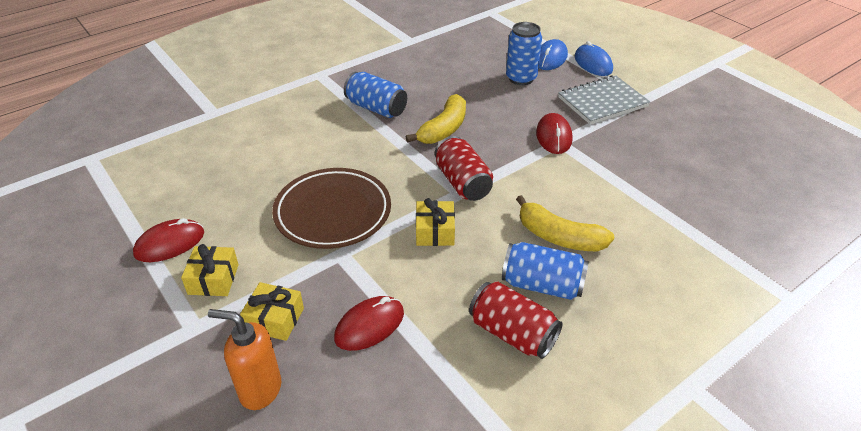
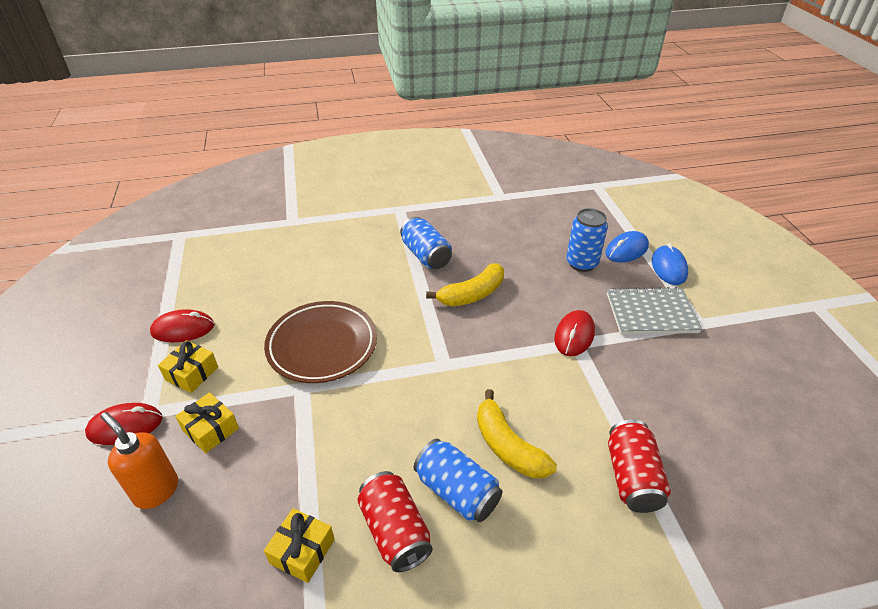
camera: 25 degrees right, 0 degrees up
(369, 325) = (278, 468): red mouse -> red mouse (125, 426)
(435, 231) = (395, 396): yellow gift -> yellow gift (302, 551)
(463, 182) = (453, 355): red can -> red can (632, 477)

